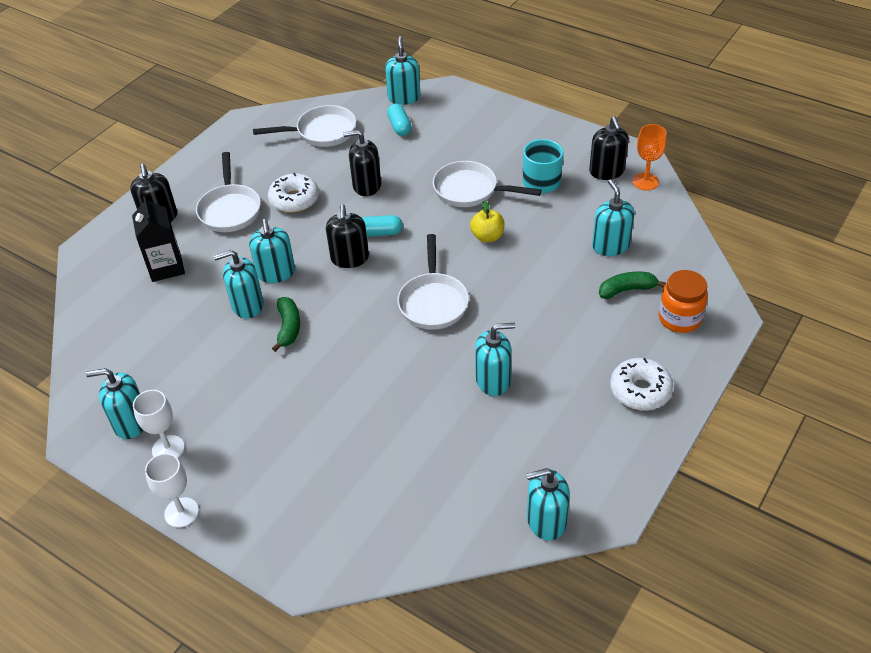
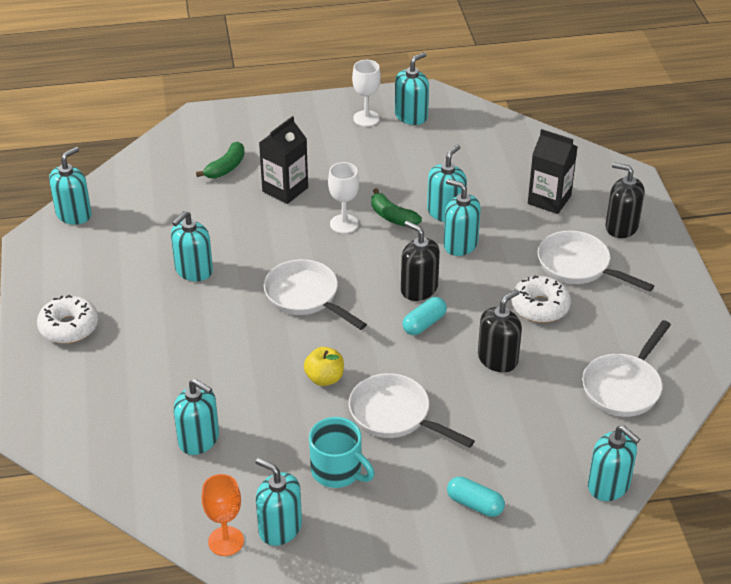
camera: 135 degrees right, 5 degrees down
(181, 512) = (311, 101): white goblet -> white goblet (344, 224)
(334, 414) = (285, 189): none -> black carton
(399, 126) = (560, 444): turquoise capsule -> turquoise capsule (475, 504)
(470, 190) = (395, 415): white pan -> white pan turned 120 degrees counterclockwise
(606, 171) = (280, 528): black soap dispenser -> turquoise soap dispenser
(627, 290) = (146, 404): green banana -> green banana (226, 167)
(679, 318) = (77, 405): orange jar -> none

